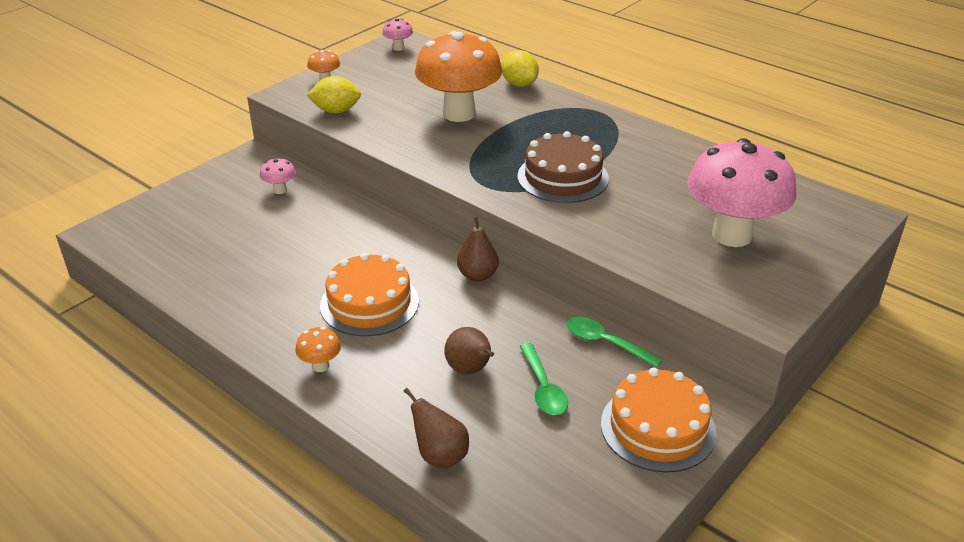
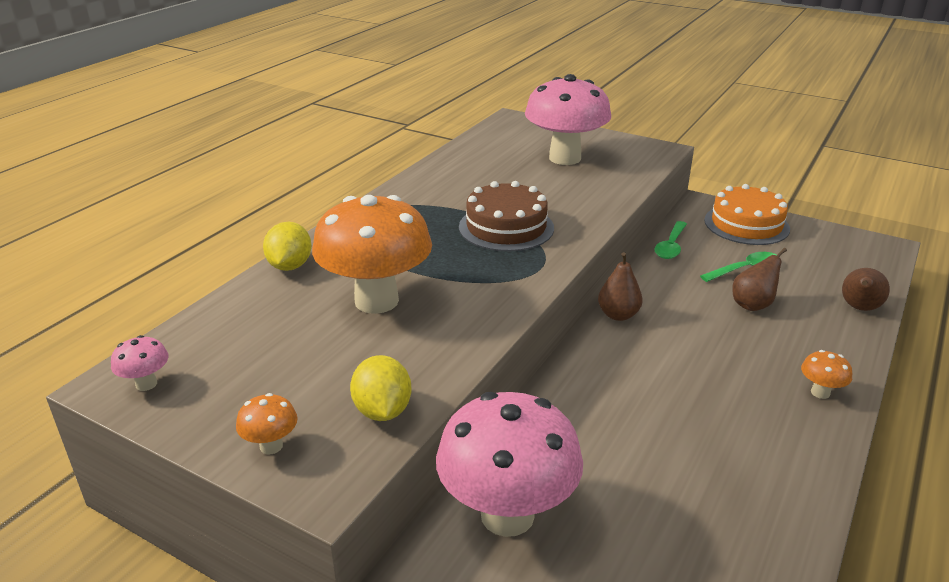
camera: 100 degrees left, 5 degrees down
(280, 190) = (507, 515): pink mushroom -> pink mushroom, size x2.47
(369, 303) = (705, 377): orange cake -> none
(519, 84) = (290, 266): yellow lemon -> yellow lemon turned 45 degrees counterclockwise

